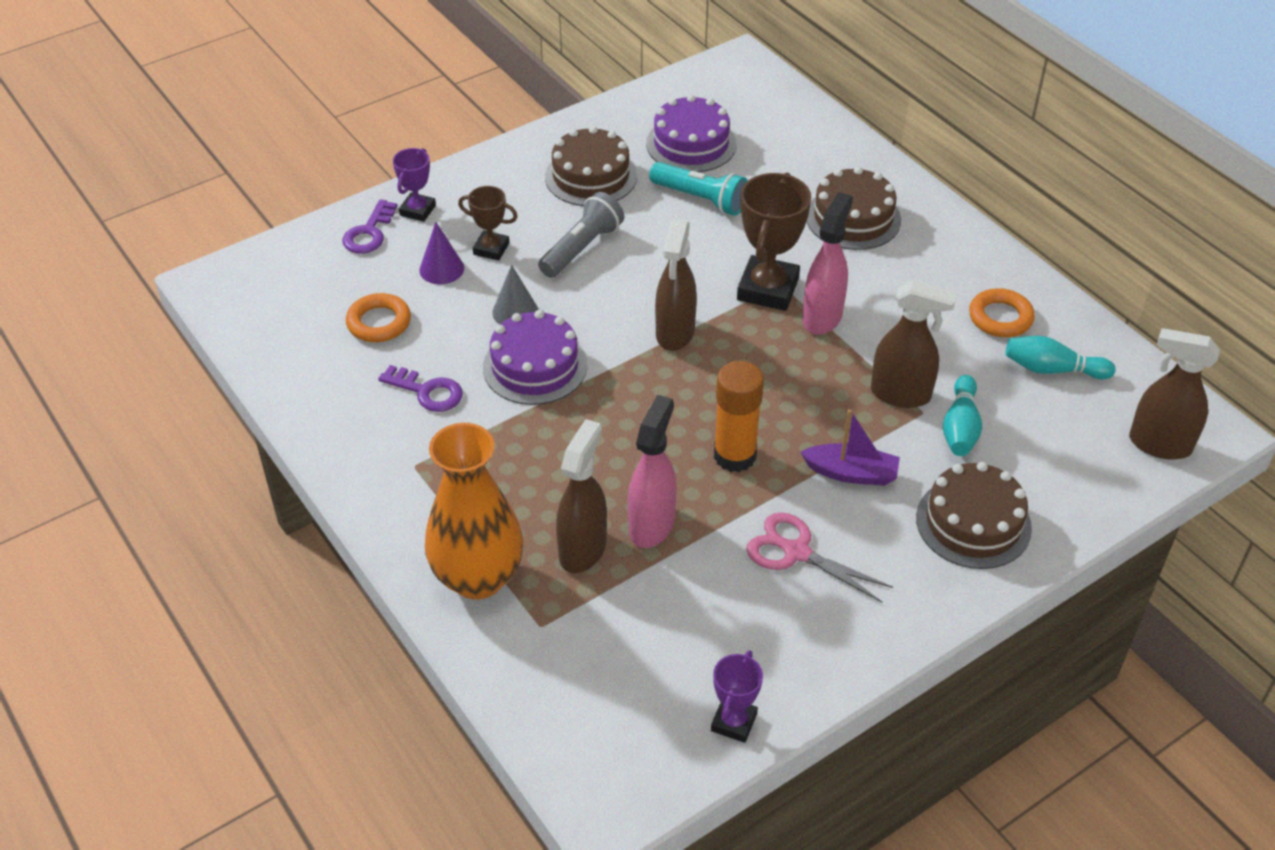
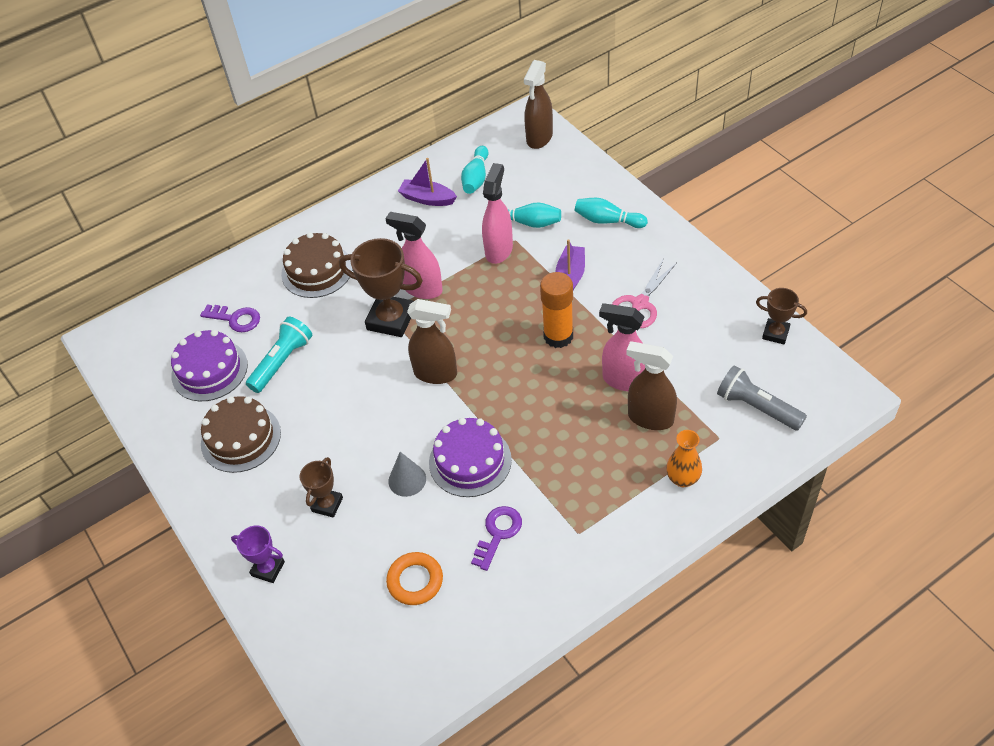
camera: 85 degrees left, 5 degrees up
(369, 233) = (294, 606): purple key -> purple key (235, 319)
(441, 269) = (350, 540): purple cone -> none
(478, 577) = (682, 479): orange vase -> orange vase, size x0.50
(582, 248) = (333, 438): grey flashlight -> grey flashlight (757, 407)
(734, 722) = (775, 333): purple trophy -> brown trophy
(901, 394) = (499, 250): brown spray bottle -> pink spray bottle
(973, 523) = (607, 221): brown cake -> turquoise bowling pin
(1000, 318) = (427, 199): orange ring -> purple boat

